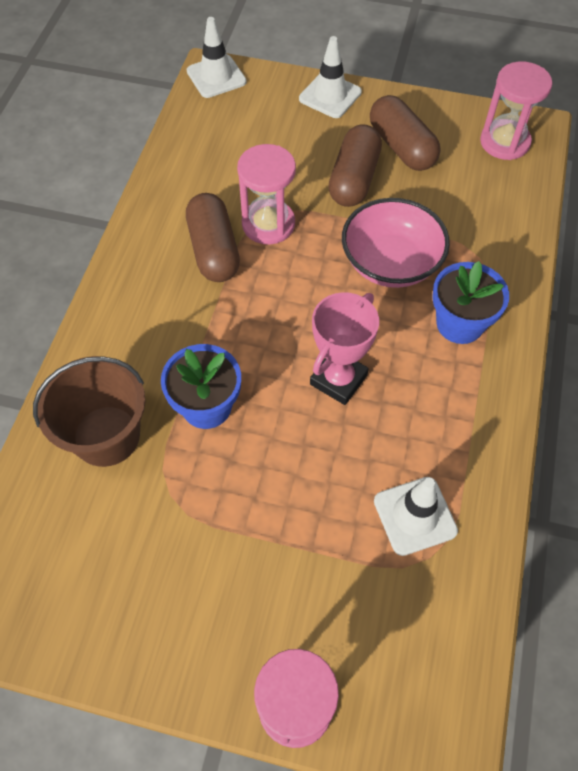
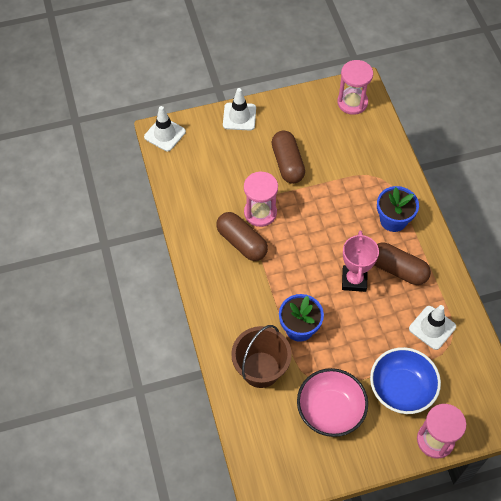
camera: 30 degrees left, 0 degrees up
(297, 586) = (401, 388): none -> blue bowl
(391, 263) = (338, 203): pink bowl -> pink bowl (330, 410)
(401, 147) = (300, 131): brown capsule -> brown capsule (398, 269)

